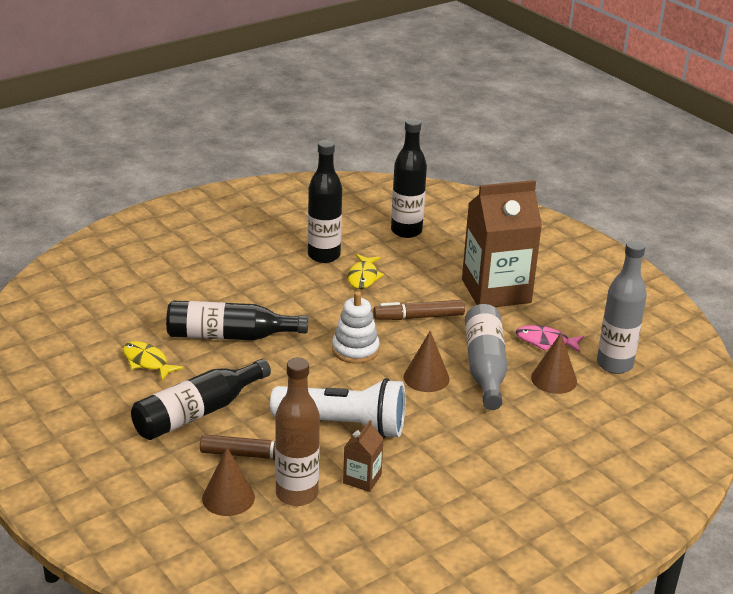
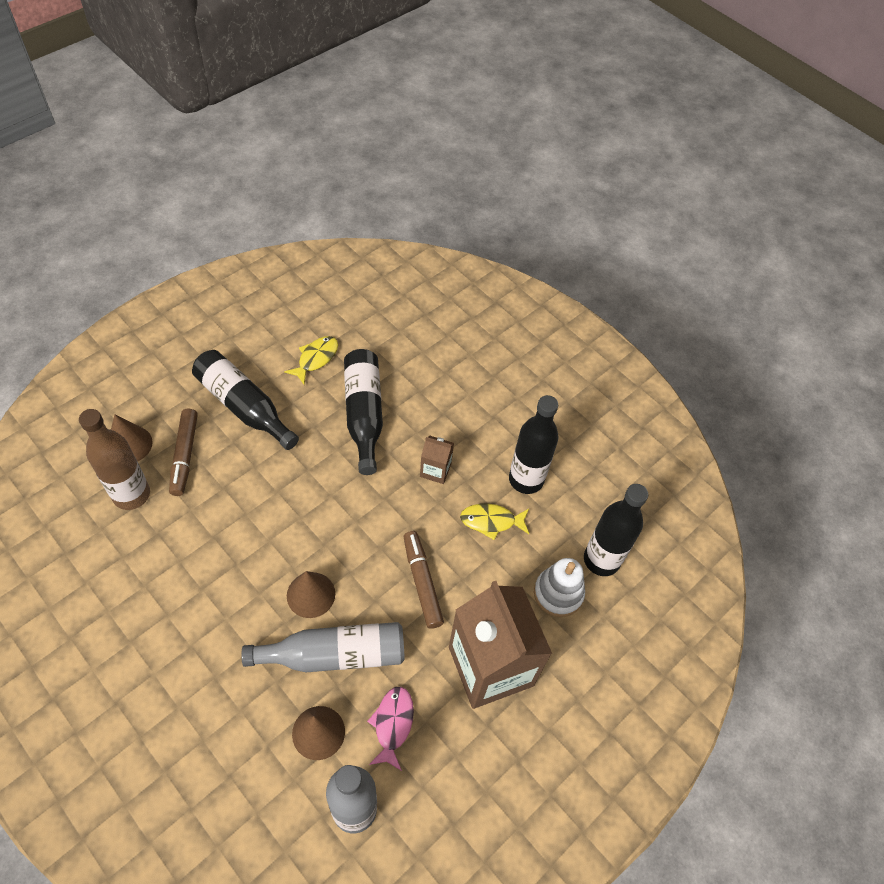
camera: 80 degrees right, 25 degrees up
(344, 425) = (229, 524): white flashlight -> none
(355, 350) = (353, 524): white stacking toy -> white stacking toy (558, 593)
(362, 479) = (150, 545): brown carton -> brown carton (435, 470)

